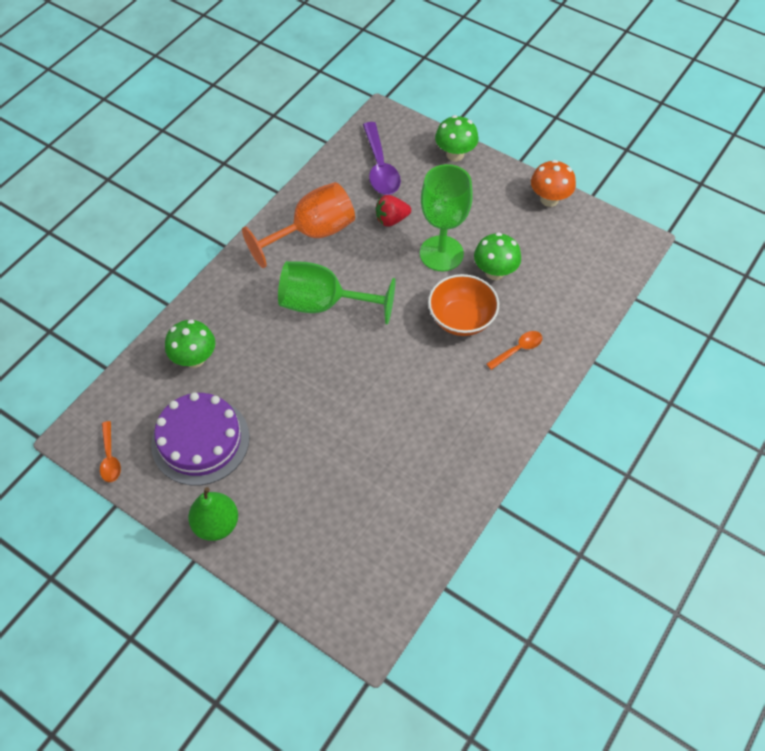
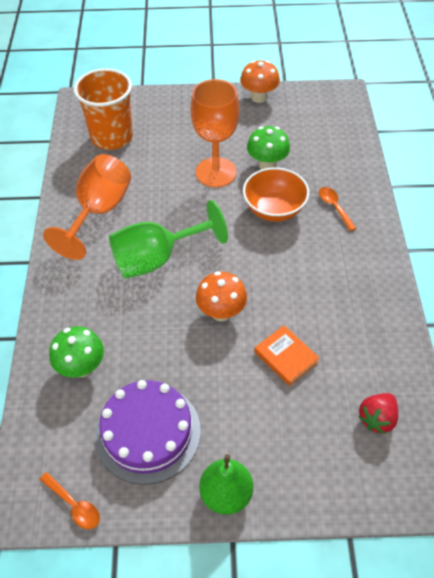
camera: 35 degrees left, 5 degrees down
(335, 382) = (221, 312): none -> orange mushroom
(353, 453) = (286, 357): none -> orange book
(380, 167) = (112, 137): purple spoon -> orange cup
(391, 219) = (155, 169): red strawberry -> red strawberry (377, 419)
(441, 253) = (216, 172): green goblet -> orange goblet
(455, 154) = (162, 101): green mushroom -> none
(518, 349) = (334, 207): orange spoon -> orange spoon turned 45 degrees counterclockwise

